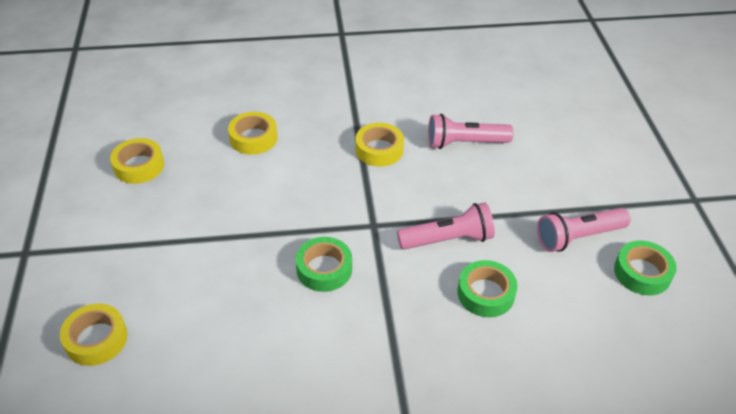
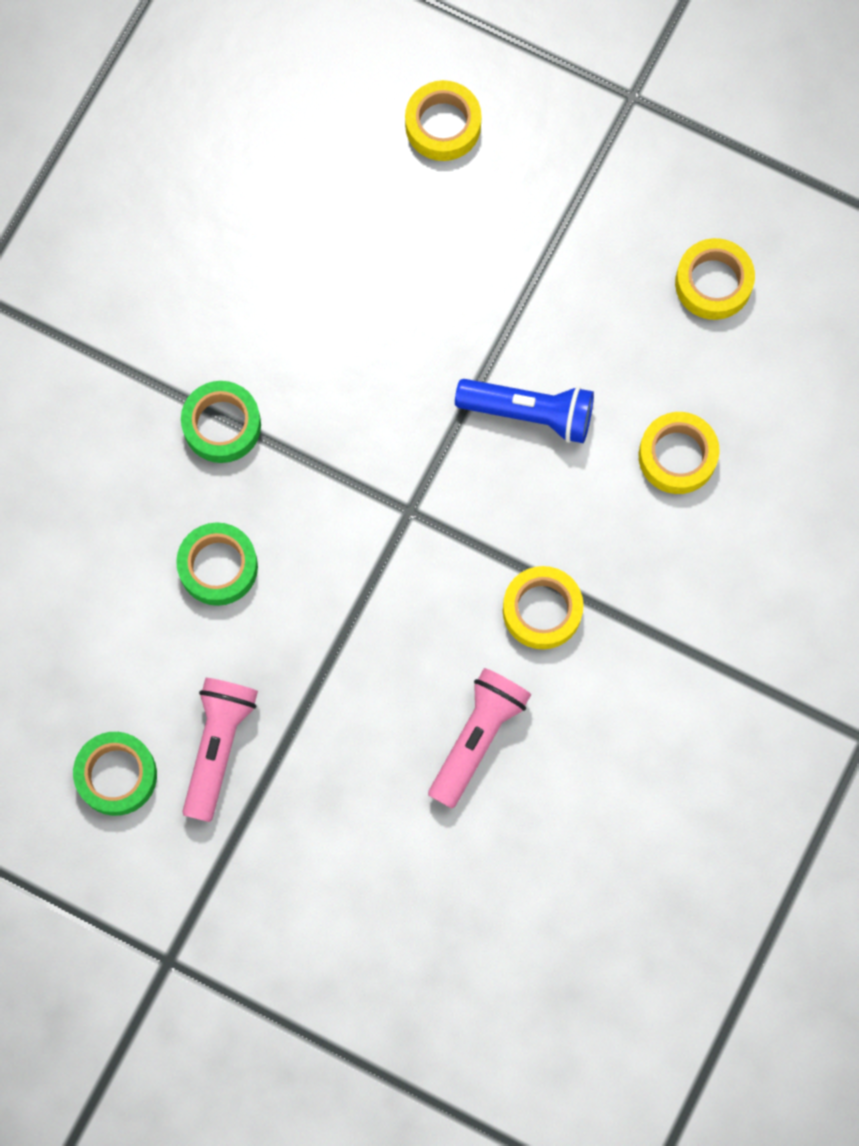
camera: 125 degrees right, 30 degrees up
(274, 203) = (529, 413): none -> blue flashlight
(324, 269) = (379, 410): green tape -> green tape (222, 425)
(448, 240) = (324, 584): pink flashlight -> none

